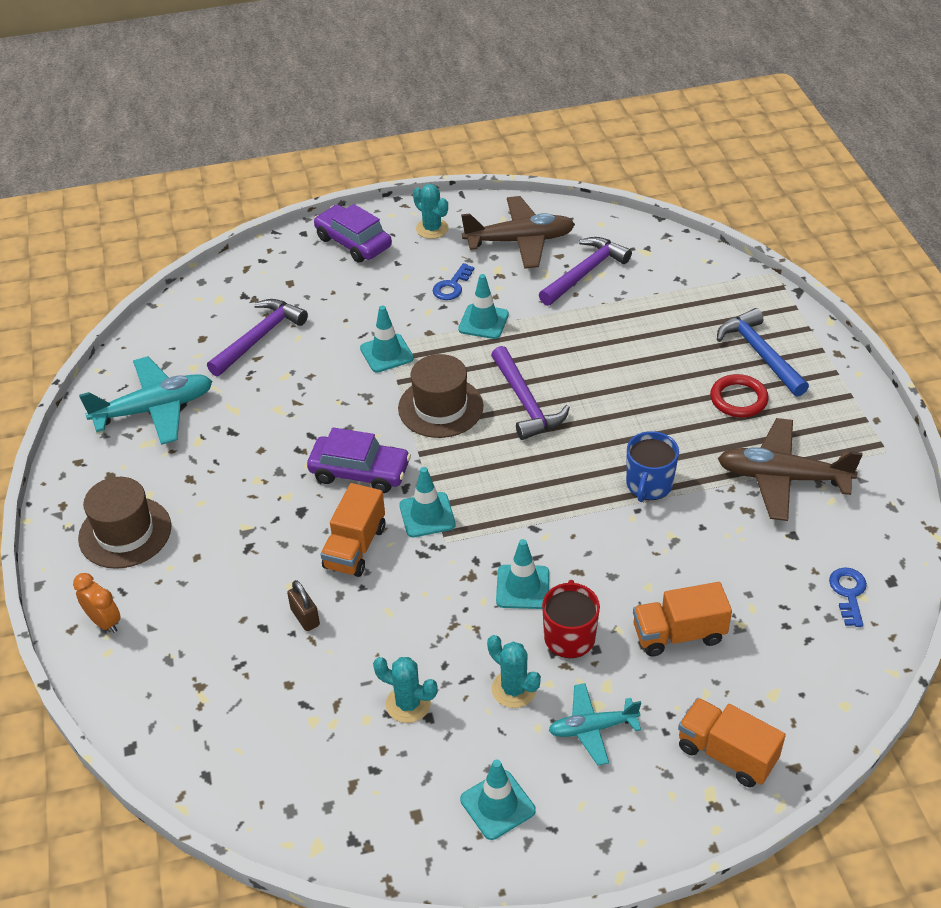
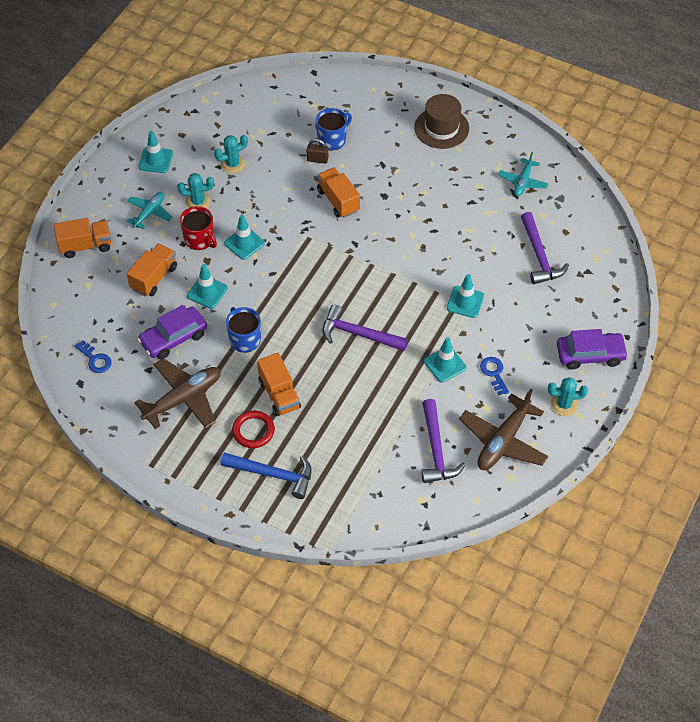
camera: 130 degrees right, 10 degrees up
(104, 622) = (392, 96): orange clock -> none
(154, 409) = (523, 182): turquoise plane -> turquoise plane, size x0.59
(252, 627) = (332, 139): none -> blue mug
(360, 472) = (385, 233): purple car -> purple car (173, 338)
(427, 515) = (327, 239): turquoise traffic cone -> turquoise traffic cone (207, 292)
(440, 407) = (395, 295): brown hat -> none
(674, 410) = (279, 394): none -> orange truck

